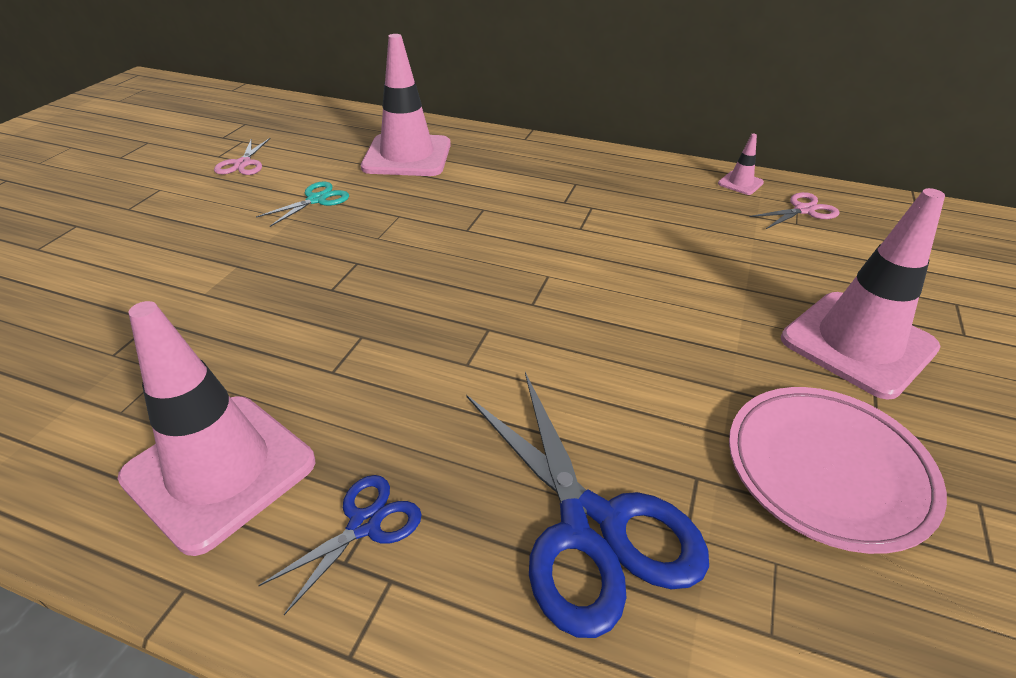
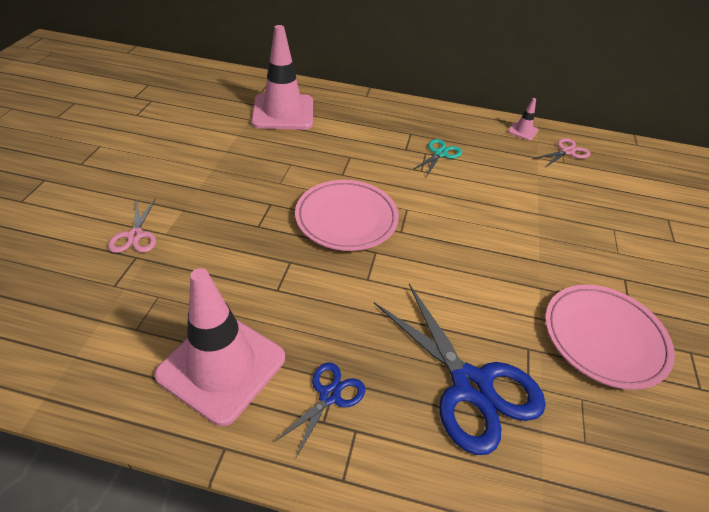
camera: 10 degrees left, 5 degrees up
(243, 164) = (158, 121): pink scissors -> pink scissors (135, 236)
(317, 200) = (225, 152): turquoise scissors -> turquoise scissors (440, 154)
(457, 284) = (346, 218): none -> pink plate
(858, 343) = (612, 251): pink traffic cone -> none

